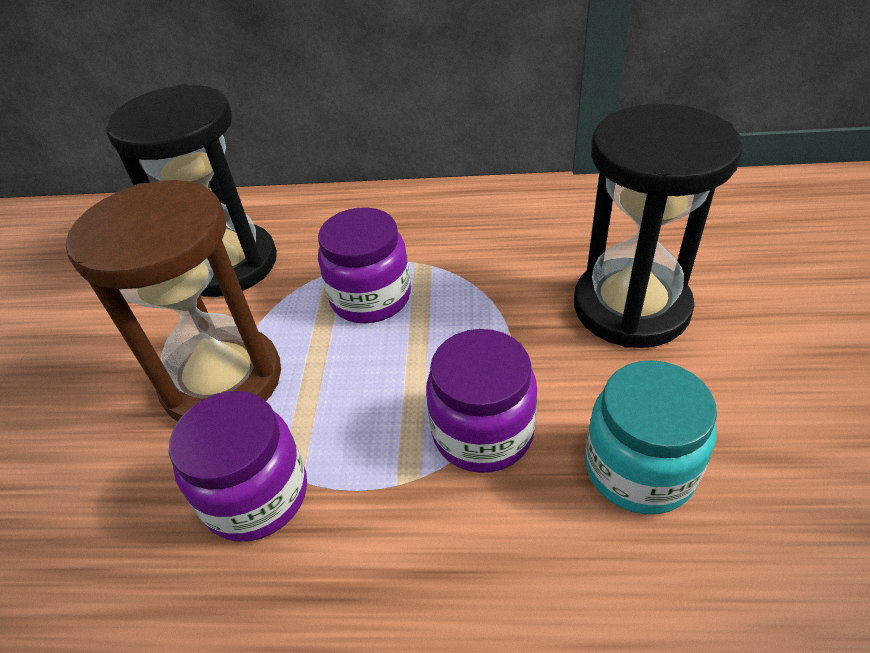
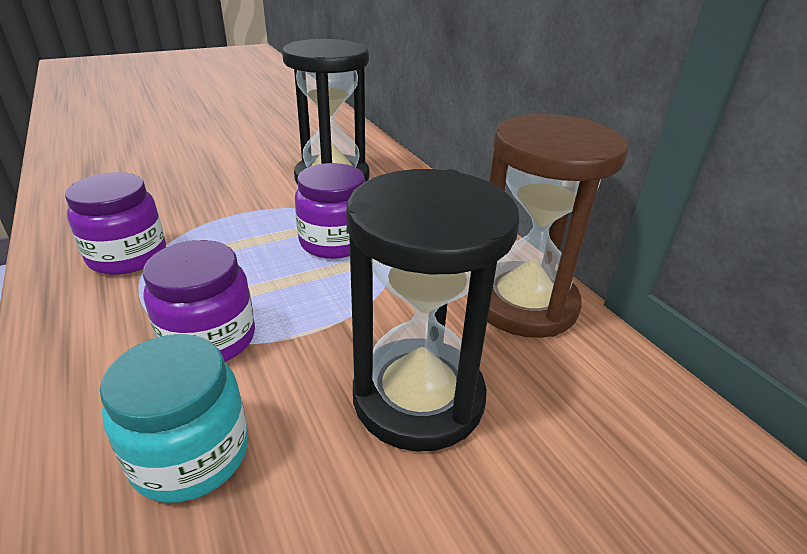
camera: 55 degrees right, 10 degrees down
(223, 380) = (222, 212): brown hourglass -> brown hourglass (524, 303)

